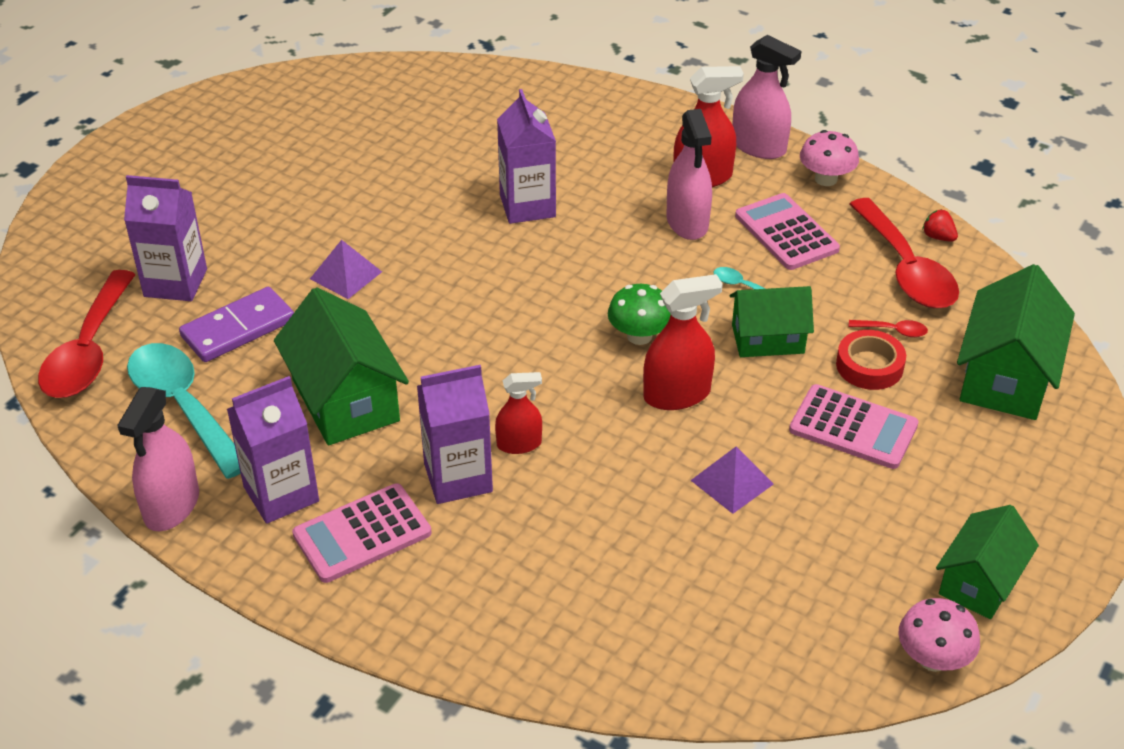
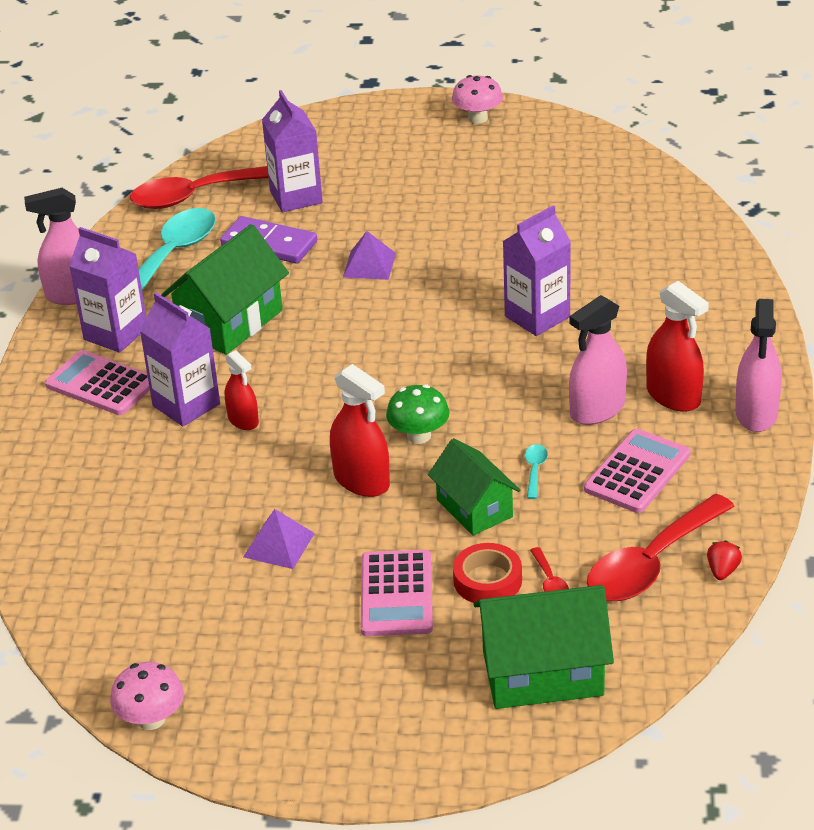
camera: 65 degrees right, 5 degrees down
(826, 179) = (746, 471): pink mushroom -> pink mushroom (477, 118)
(980, 582) = (256, 725): green house -> none

